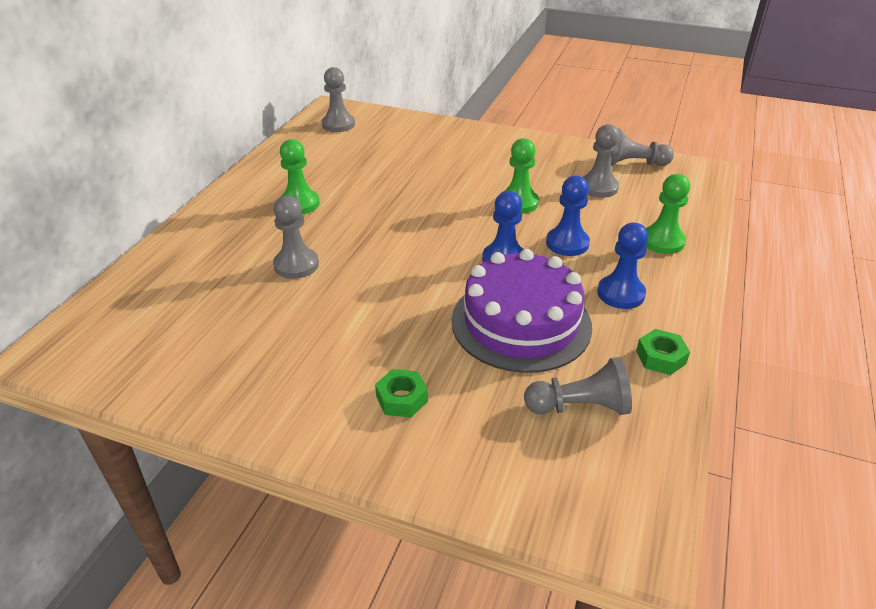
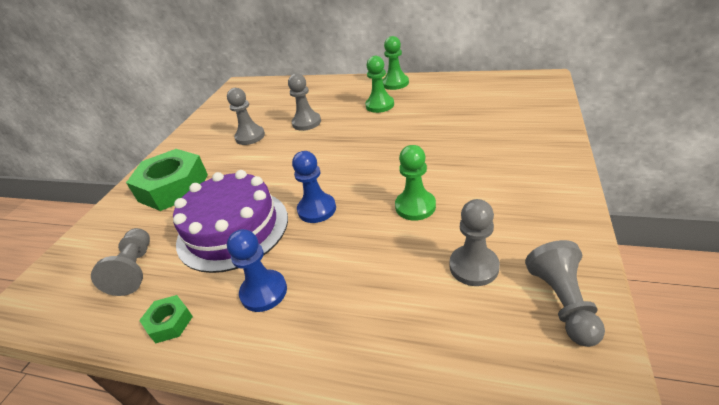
camera: 90 degrees right, 0 degrees up
(338, 124) = (513, 88): grey pawn -> grey pawn (250, 136)
(401, 399) = (173, 187): green nut -> green nut, size x2.19
(567, 243) = (347, 247): blue pawn -> none
(662, 241) = (362, 332): green pawn -> green pawn (395, 83)

